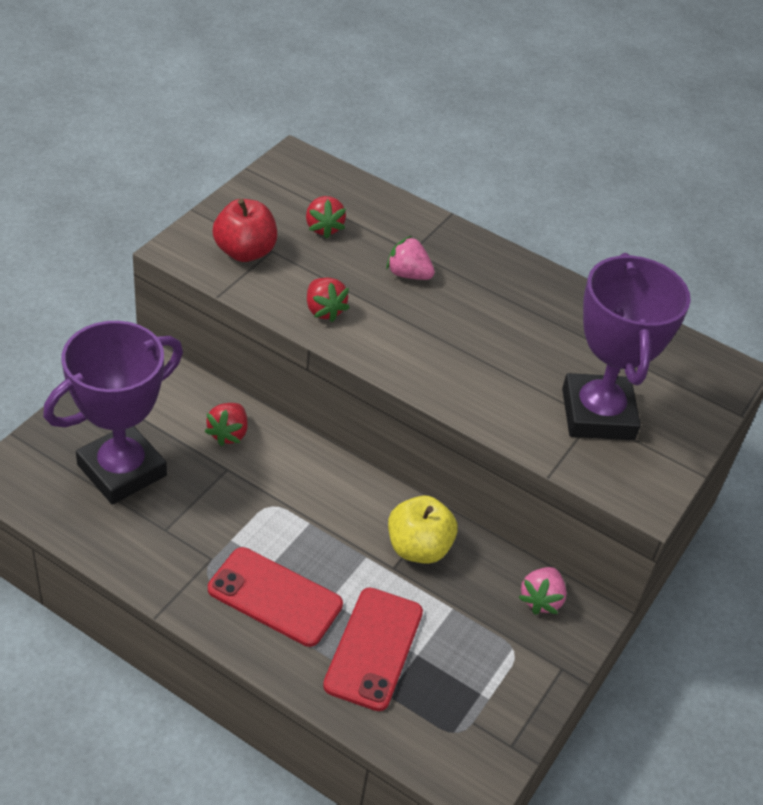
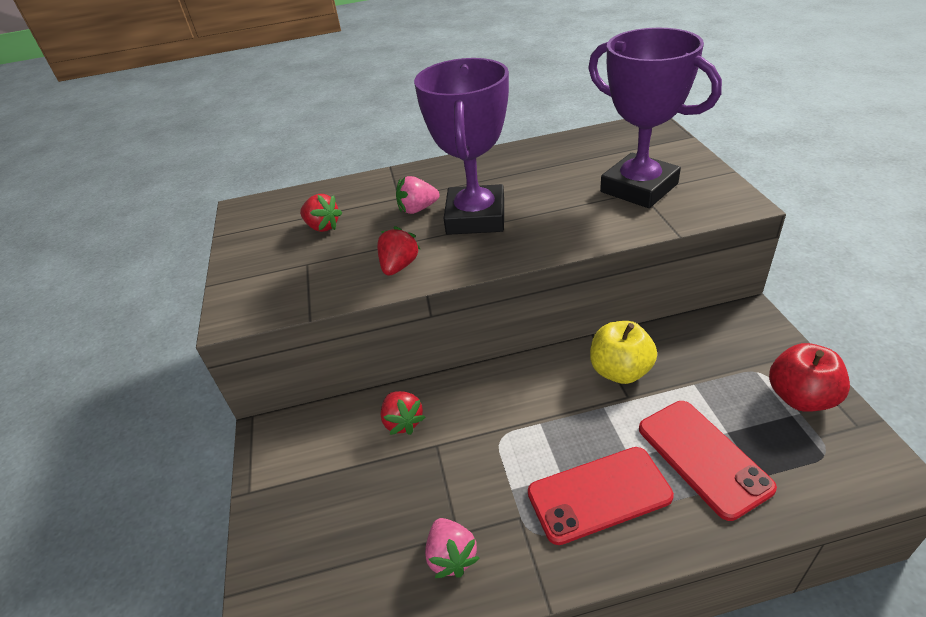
camera: 35 degrees left, 5 degrees down
(122, 470) = (362, 526): purple trophy -> purple trophy (475, 217)
(245, 252) = (288, 278): red apple -> red apple (800, 397)
(324, 310) = (399, 266): red strawberry -> red strawberry turned 90 degrees counterclockwise
(541, 599) = (720, 331): pink strawberry -> pink strawberry (451, 556)

